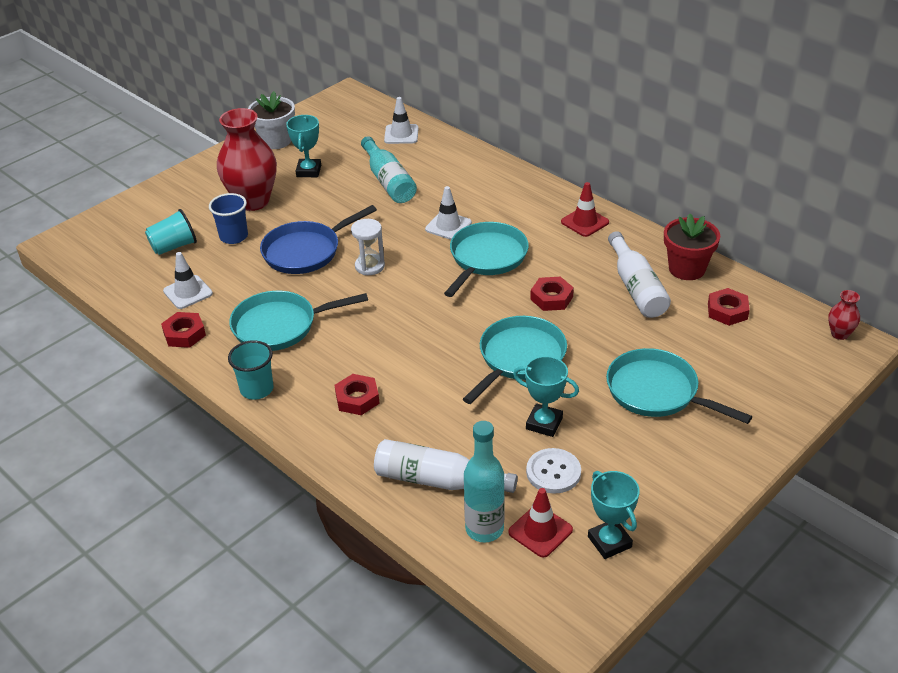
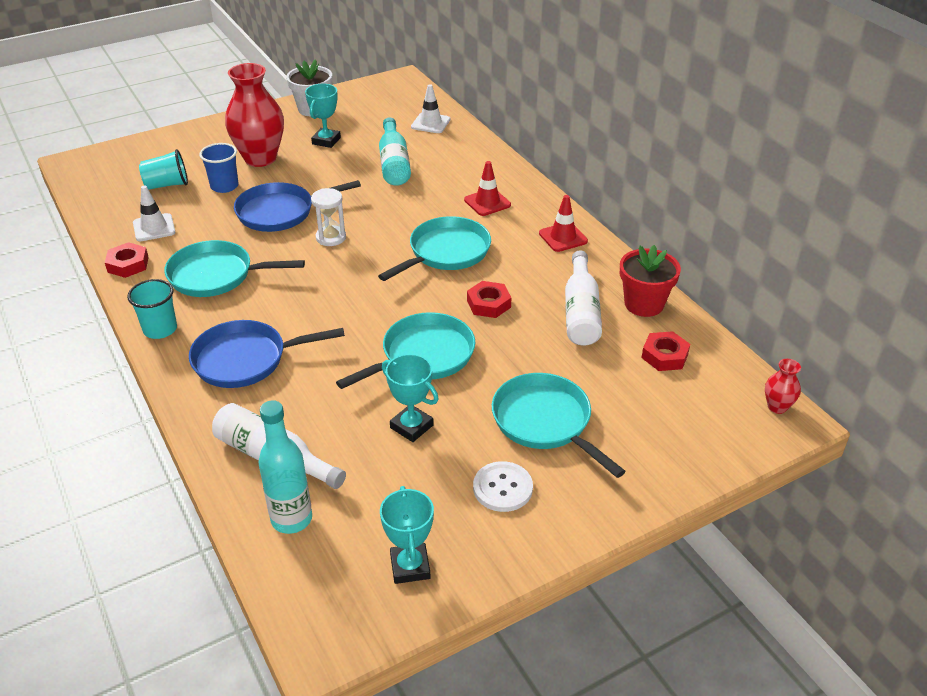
camera: 15 degrees right, 0 degrees up
(357, 399) = (246, 359): red nut -> blue pan
(448, 226) = (426, 215): white traffic cone -> none
(540, 531) = (346, 536): red traffic cone -> red traffic cone (487, 202)
(553, 472) = (393, 478): white button -> white button (502, 488)

